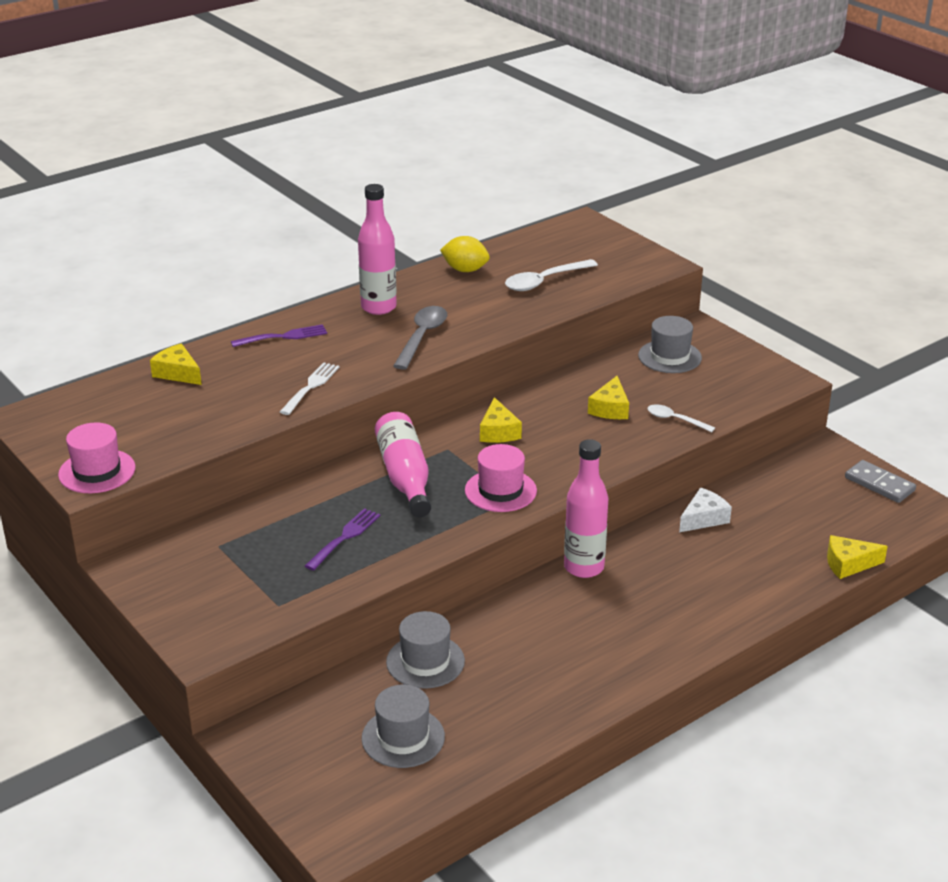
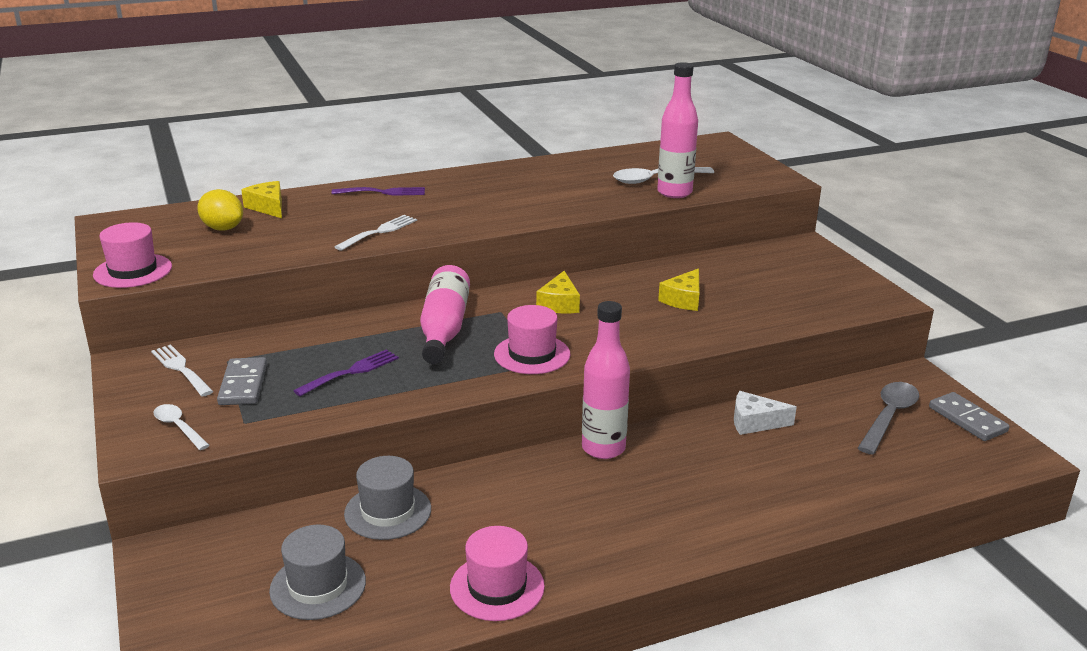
camera: 15 degrees right, 5 degrees down
(180, 562) = (180, 369): none -> white fork
(251, 568) = (243, 384): none -> grey domino
(378, 307) = (485, 181): pink bottle -> pink bottle (674, 192)
(422, 337) = (511, 207): grey spoon -> grey spoon (889, 417)
(465, 270) = (584, 163): yellow lemon -> yellow lemon (223, 228)
(553, 708) = (497, 587): none -> pink hat
(669, 357) = (766, 264): grey hat -> none
(675, 420) = (747, 318): white spoon -> white spoon (178, 427)
(703, 518) = (754, 422): white cheese -> white cheese turned 150 degrees counterclockwise
(848, 564) = (904, 494): yellow cheese -> none

